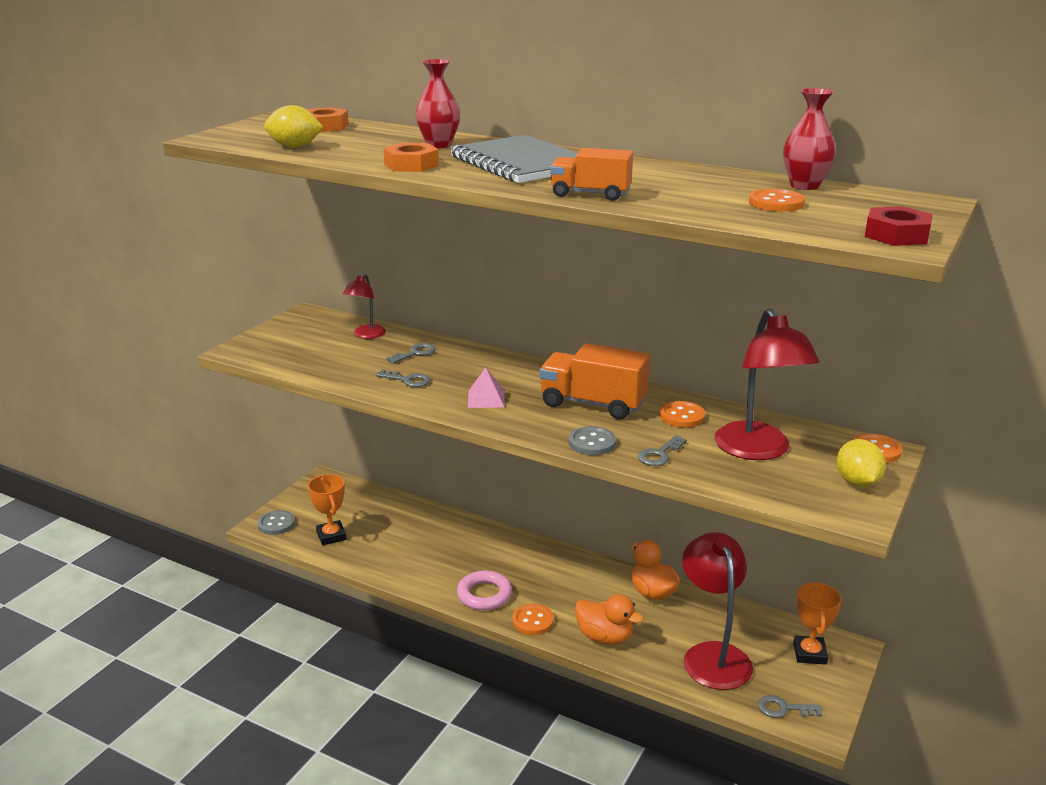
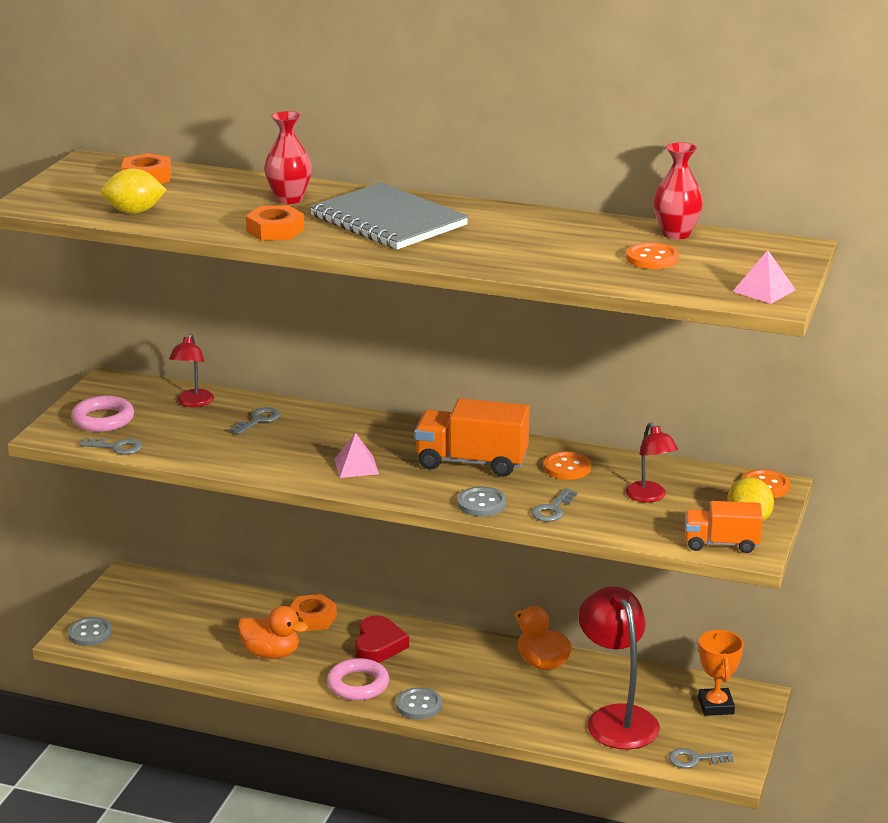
camera: 10 degrees left, 0 degrees up
(285, 342) = (103, 419): none -> pink ring
(331, 536) = (161, 640): orange trophy -> none
(407, 380) = (263, 452): grey key -> grey key (116, 447)
(462, 529) = (312, 618): none -> orange nut
(511, 560) = (378, 645): none -> red heart
(532, 621) = (419, 705): orange button -> grey button
(590, 194) = (473, 259): orange truck -> orange truck (721, 544)
(605, 637) = (500, 713): orange duck -> orange duck (271, 653)
(758, 450) = (649, 497): red lamp -> red lamp, size x0.54
(896, 235) = (764, 290): red nut -> pink pyramid

